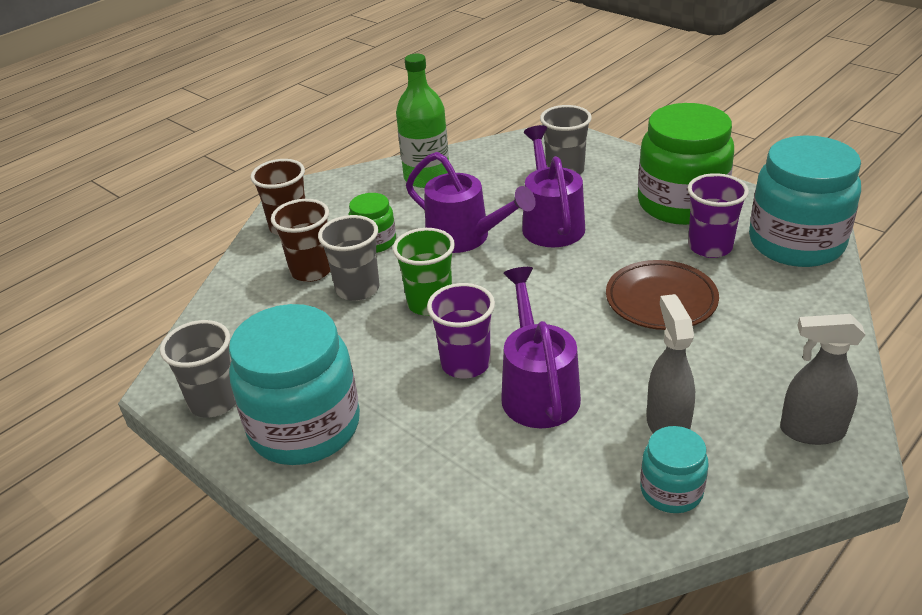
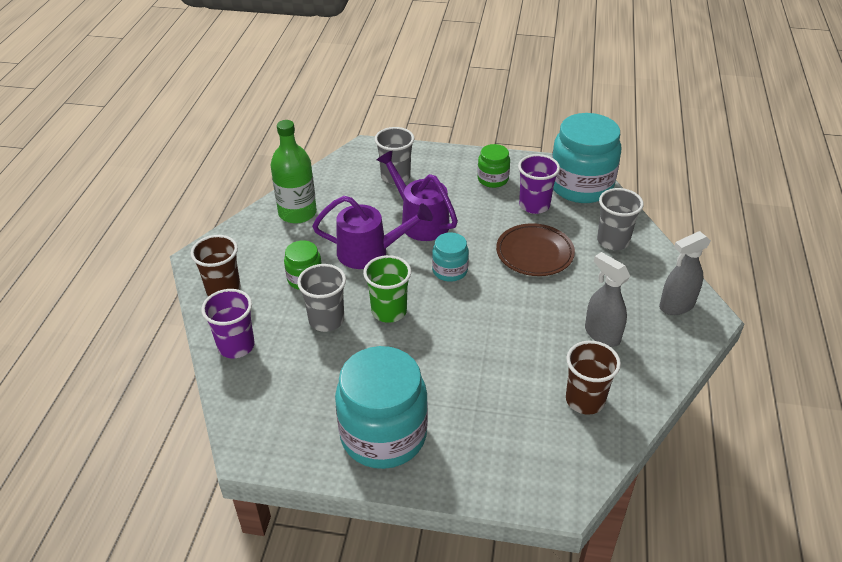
camera: 35 degrees left, 5 degrees up
(214, 402) = (299, 447): grey cup -> grey cup (613, 241)
(311, 270) = (277, 319): brown cup -> brown cup (585, 400)
(465, 364) = (451, 345): purple cup -> purple cup (236, 346)
(537, 389) = (510, 343): purple watering can -> none
(671, 491) = (635, 374): turquoise jar -> turquoise jar (450, 271)
(681, 204) = (492, 179): green jar -> green jar, size x0.50

